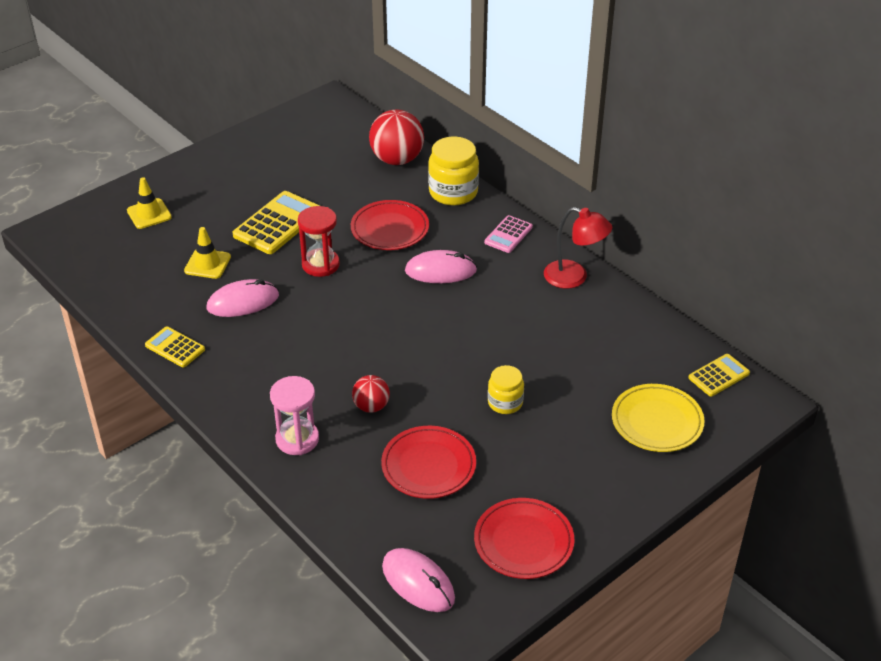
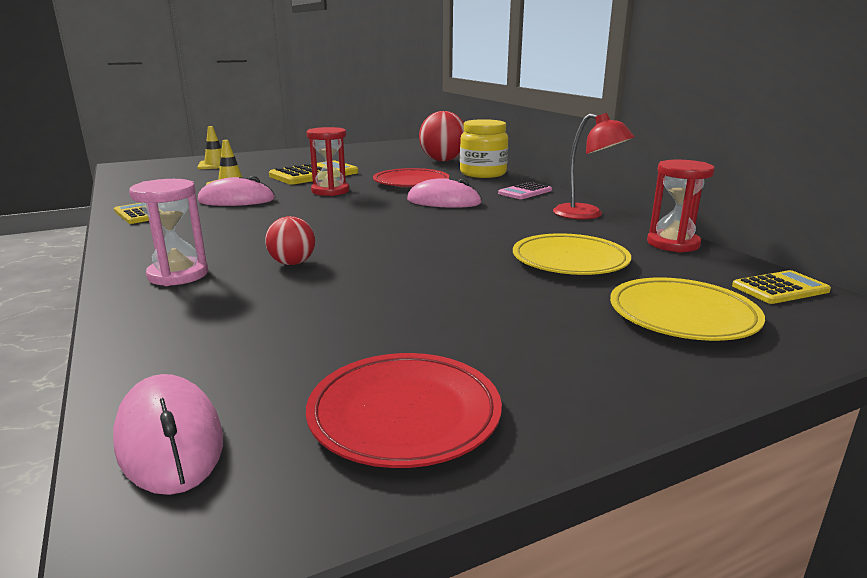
camera: 15 degrees right, 20 degrees down
(428, 466) = (318, 313): red plate -> none
(505, 402) = (462, 277): yellow jar -> none
(575, 363) = (570, 260): none -> yellow plate
(647, 321) = (673, 244): none -> red hourglass

